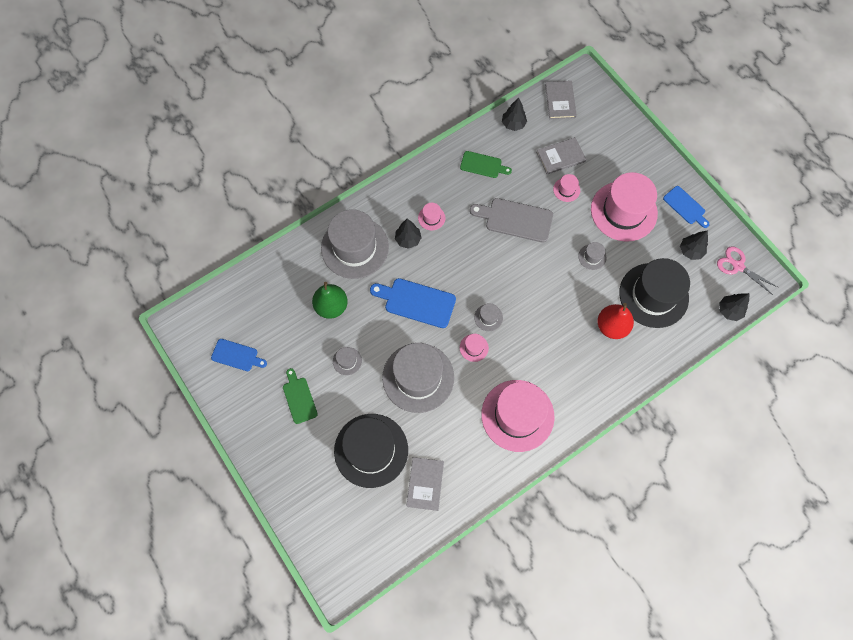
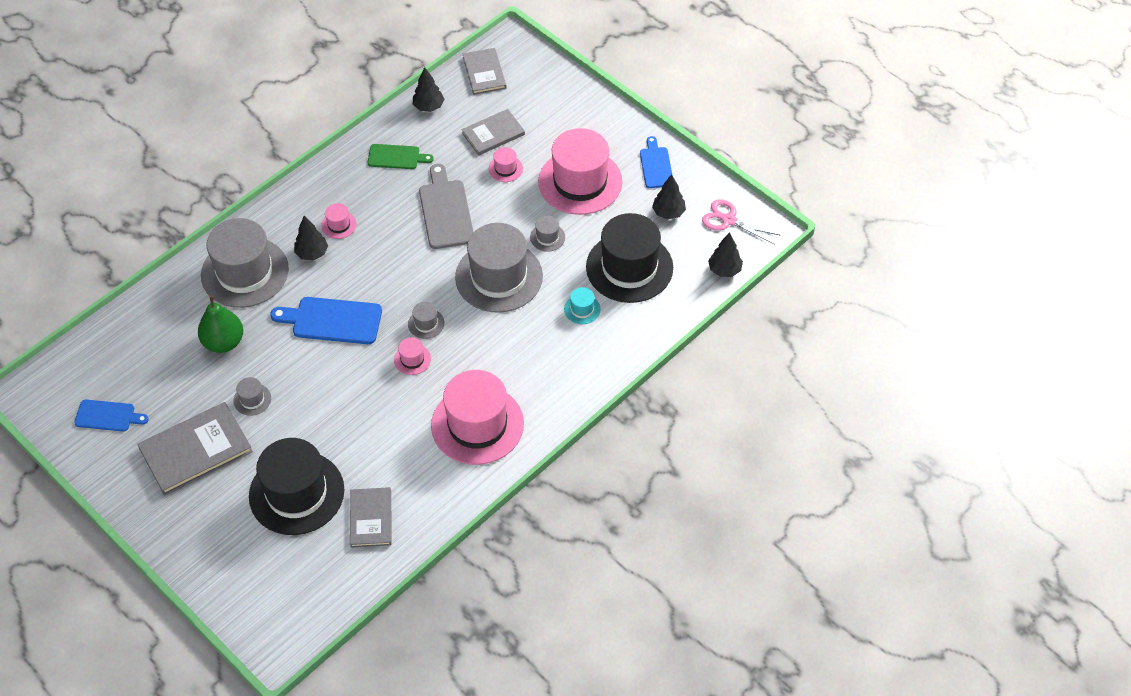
camera: 10 degrees left, 15 degrees down
(299, 398) = (196, 450): green cutting board -> grey book
(418, 377) = (346, 403): grey hat -> grey hat (499, 277)
(515, 219) = (445, 211): grey cutting board -> grey cutting board turned 75 degrees clockwise
(611, 326) = (582, 309): red pear -> turquoise hat
(685, 206) = (656, 165): blue cutting board -> blue cutting board turned 135 degrees counterclockwise

